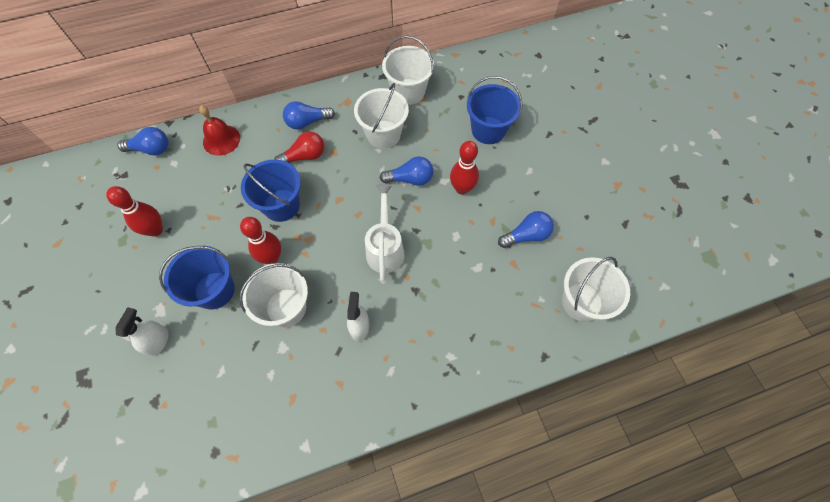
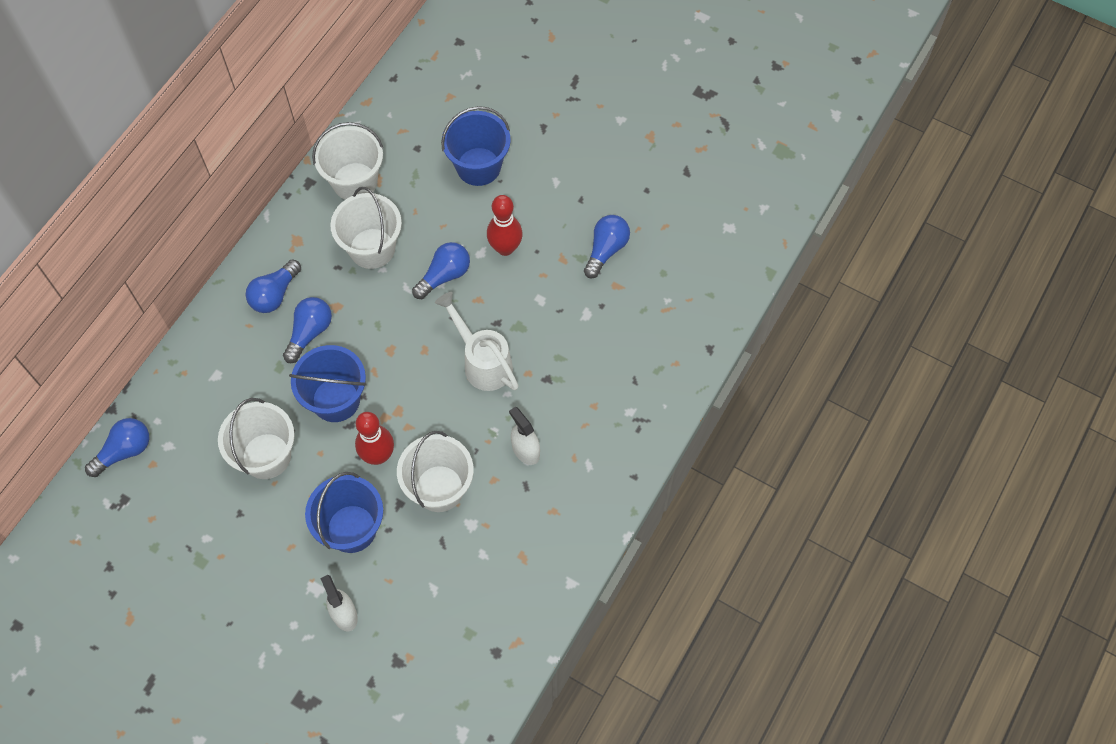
camera: 40 degrees left, 0 degrees up
(155, 230) = (225, 523): red bowling pin -> none
(221, 140) = (196, 382): red bell -> none
(304, 156) = (309, 333): red light bulb -> blue light bulb
(581, 302) = (704, 276): white bucket -> white bucket (266, 456)

